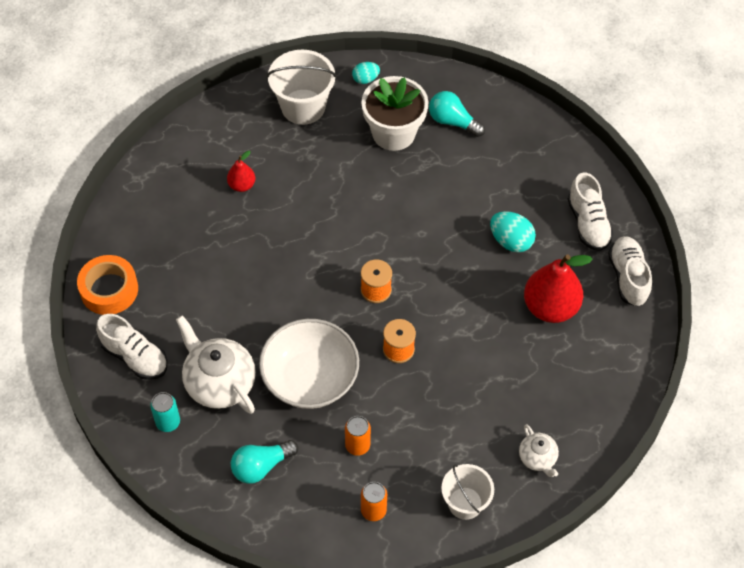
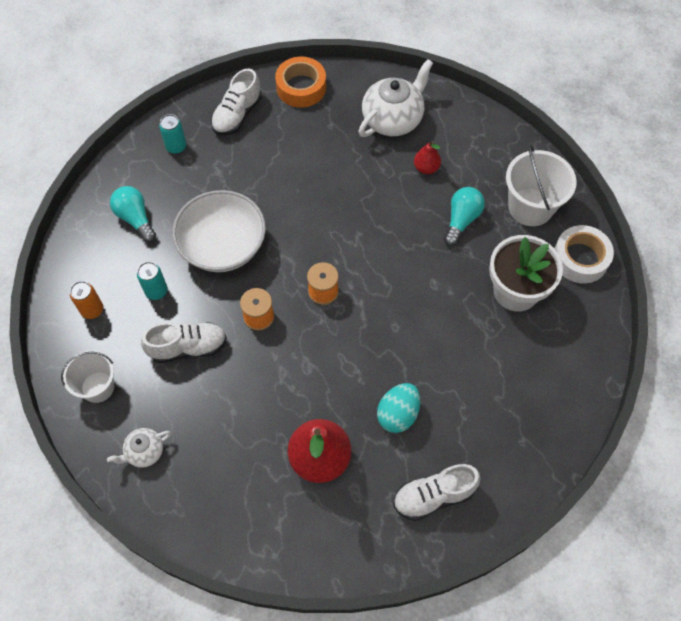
camera: 85 degrees right, 5 degrees up
(219, 382) = (215, 178): white teapot -> white teapot (393, 119)
(357, 445) = (156, 291): orange can -> turquoise can
(365, 79) = (580, 259): turquoise egg -> white tape
(452, 121) = (544, 347): turquoise light bulb -> turquoise light bulb (461, 220)
(628, 277) = (367, 542): white shoe -> white shoe (188, 347)

